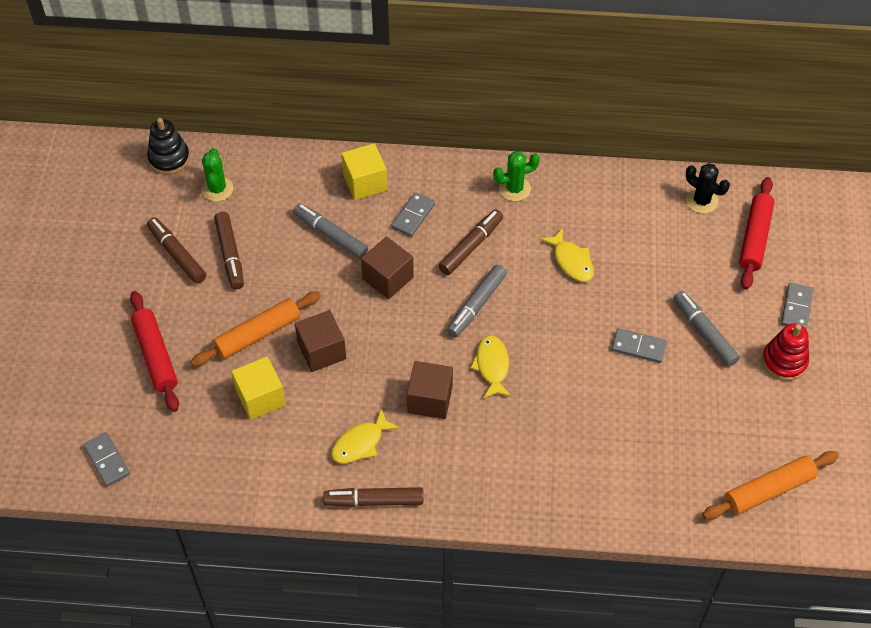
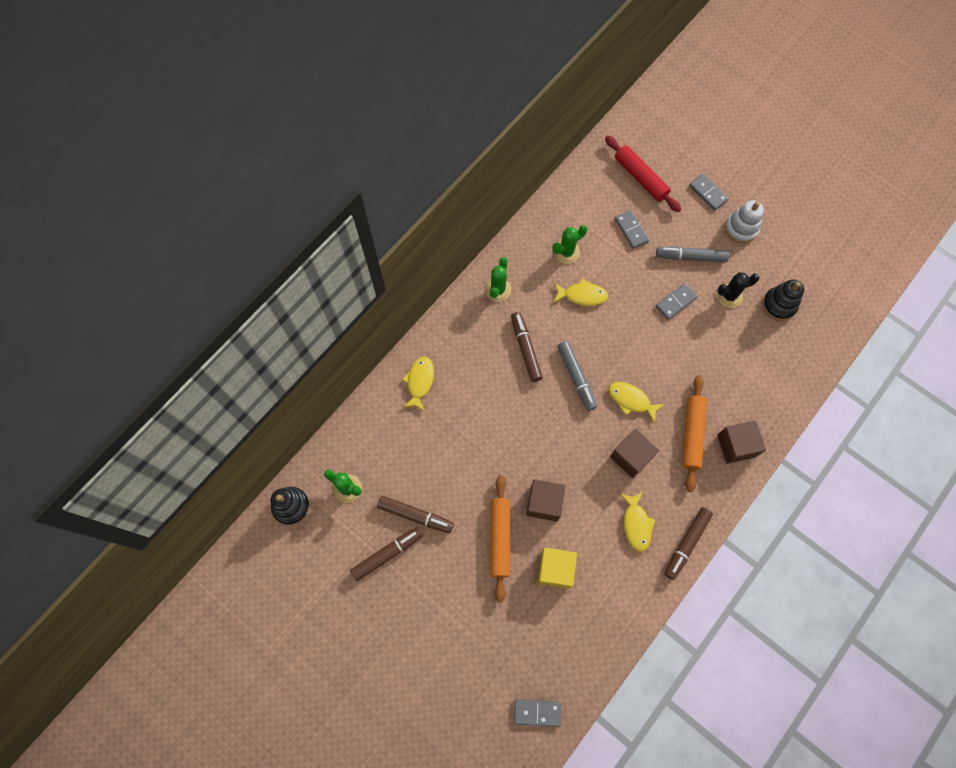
camera: 55 degrees left, 15 degrees up
(155, 355) = (468, 623): red rolling pin -> none
(177, 254) = (387, 554): brown marker -> brown marker turned 150 degrees clockwise
(330, 235) = (449, 434): grey marker -> none
(365, 182) = (419, 382): yellow cube -> yellow fish
(388, 278) = (513, 420): brown cube -> brown cube (736, 445)
(413, 216) = (473, 369): grey domino -> grey domino (631, 230)
(607, 221) = (566, 252): none -> green cactus
(701, 201) = (590, 186): black cactus -> black cactus (729, 296)
(724, 446) = (779, 305): none -> black stacking toy
(768, 490) = (823, 302): orange rolling pin -> orange rolling pin (692, 434)
(784, 361) = (741, 228): red stacking toy -> white stacking toy

